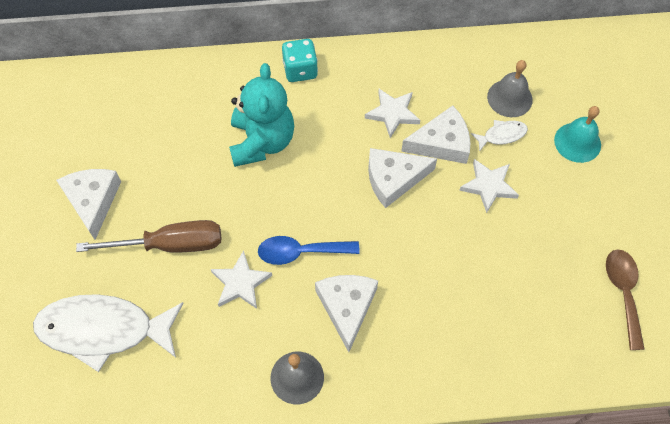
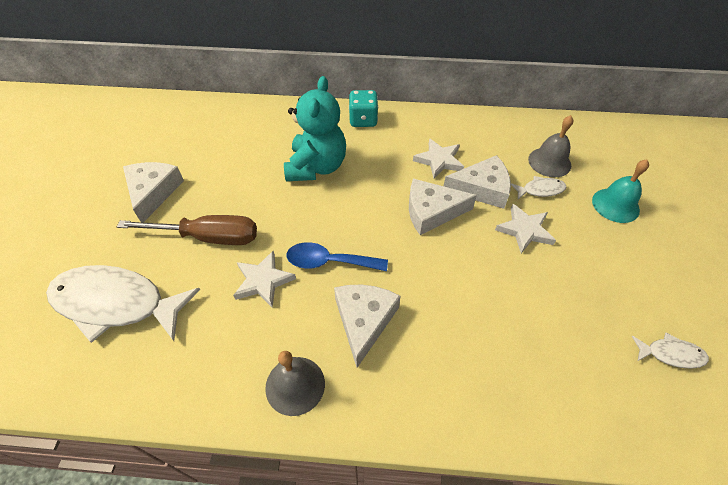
camera: 10 degrees right, 10 degrees down
(623, 292) = (671, 354): brown spoon -> white fish

